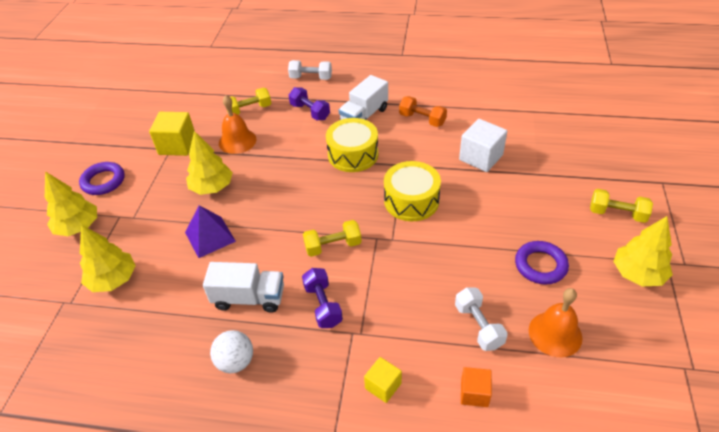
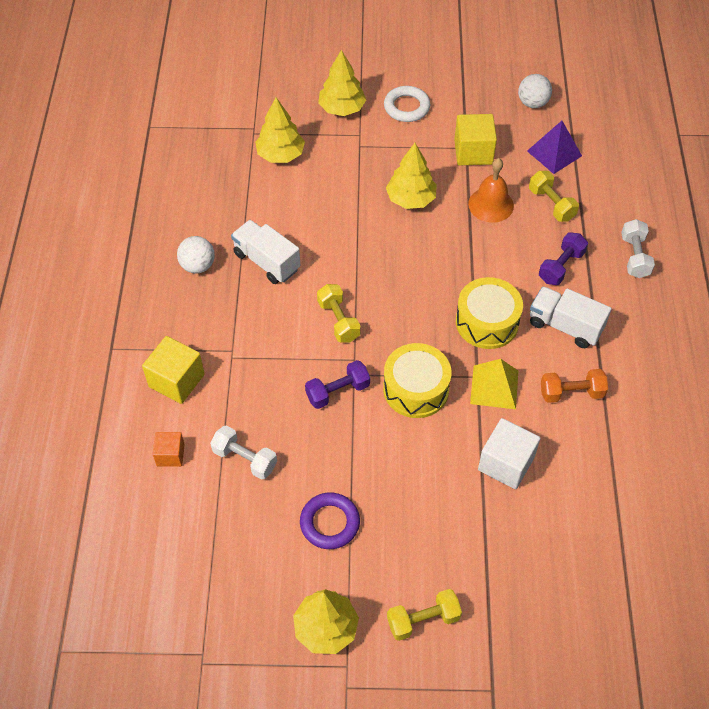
camera: 80 degrees right, 10 degrees up
(103, 181) = (406, 107): purple ring -> white ring
(142, 108) = (532, 103): none -> white ball
(210, 237) = (340, 214): purple pyramid -> purple pyramid (554, 153)
(249, 298) = (267, 261): white truck -> white truck turned 135 degrees clockwise
(323, 305) = (262, 322): purple dumbbell -> purple dumbbell (337, 391)
(383, 386) = (176, 380): yellow cube -> yellow cube, size x1.66
(413, 156) = (494, 387): none -> yellow pyramid
(422, 119) = (571, 393): orange dumbbell -> orange dumbbell turned 60 degrees clockwise
(478, 326) = (245, 459): white dumbbell -> white dumbbell turned 60 degrees clockwise
(555, 334) = (239, 530): orange bell -> none
(617, 214) = (423, 620): yellow dumbbell -> yellow dumbbell turned 60 degrees clockwise

